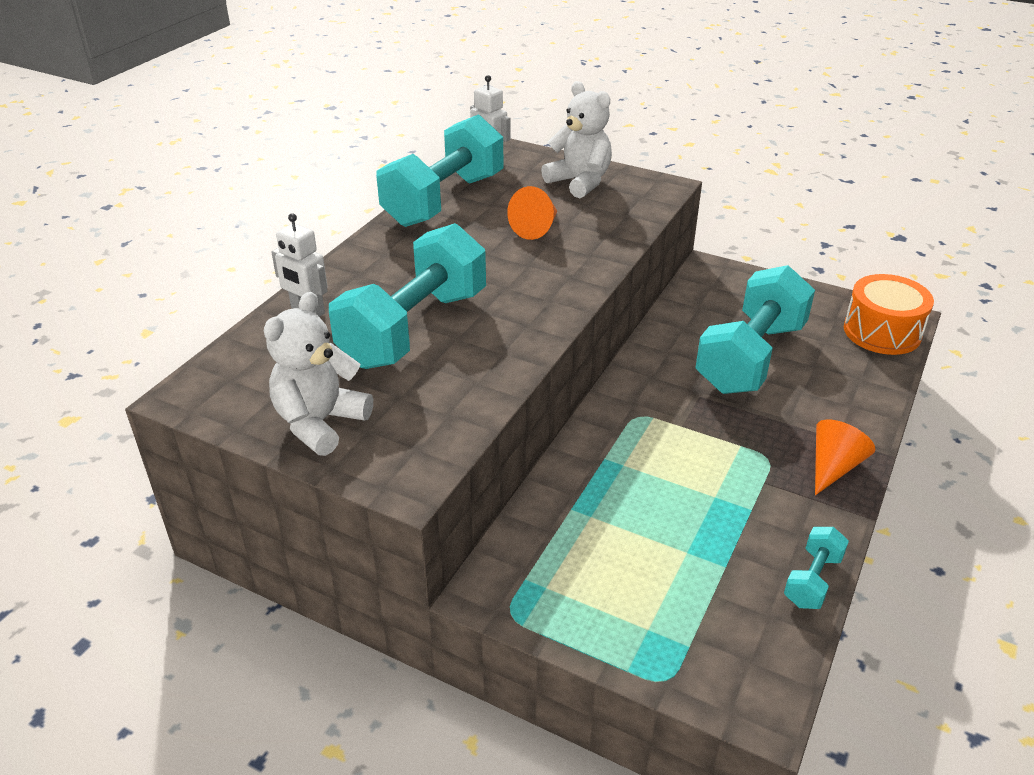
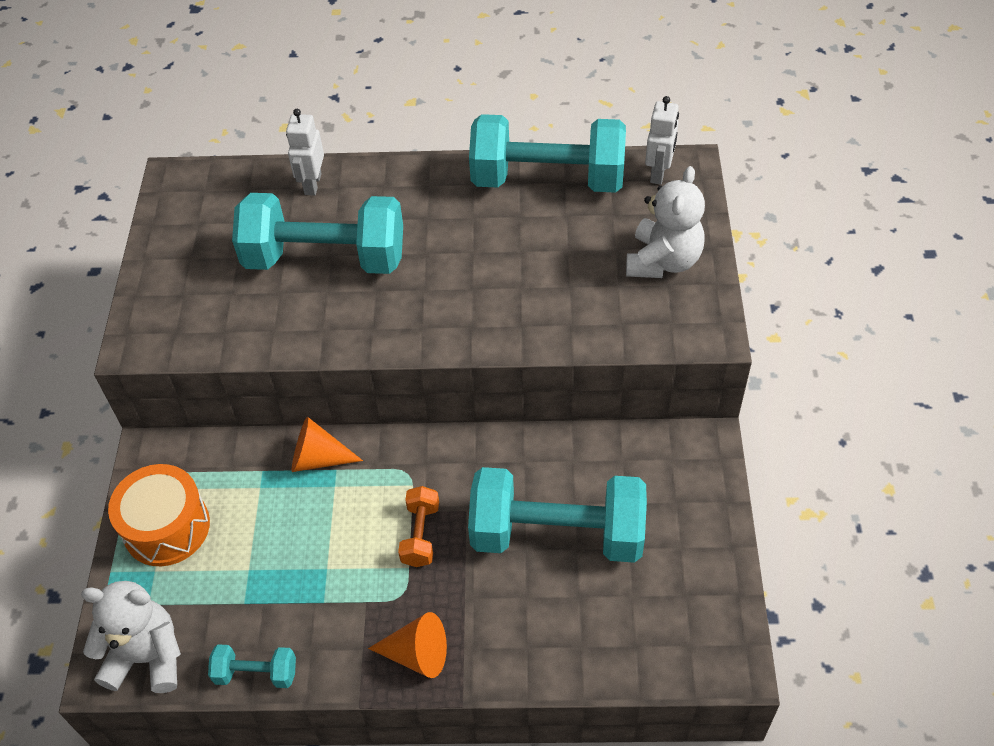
camera: 65 degrees right, 15 degrees up
(320, 423) = (178, 264): white teddy bear -> white teddy bear (147, 657)
(536, 228) = (543, 267): orange cone -> orange cone (318, 458)
(710, 428) = (420, 535): none -> orange dumbbell
(882, 332) = (688, 648): orange drum -> orange drum (166, 527)

